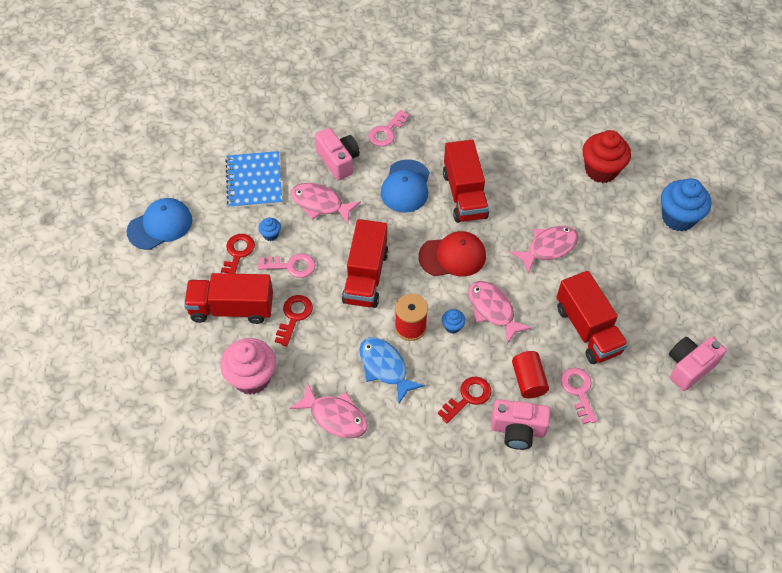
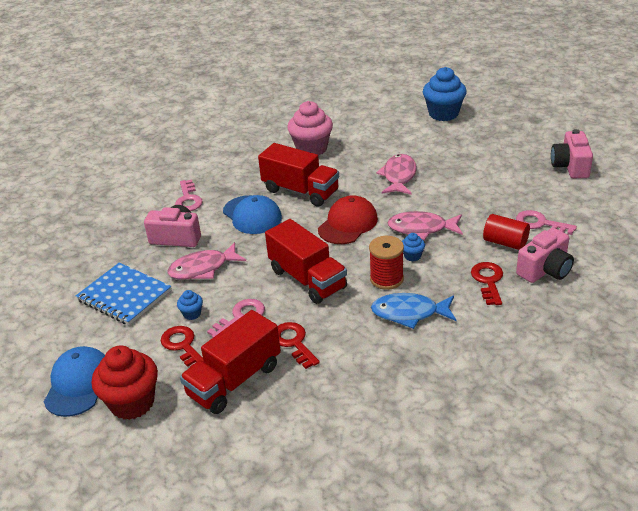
camera: 45 degrees left, 20 degrees down
(252, 378) = (325, 406): pink cupcake -> pink cupcake (311, 148)
(335, 416) = (426, 369): pink fish -> none
(587, 329) = (490, 193): red truck -> none
(601, 170) = (364, 124): red cupcake -> red cupcake (132, 403)

